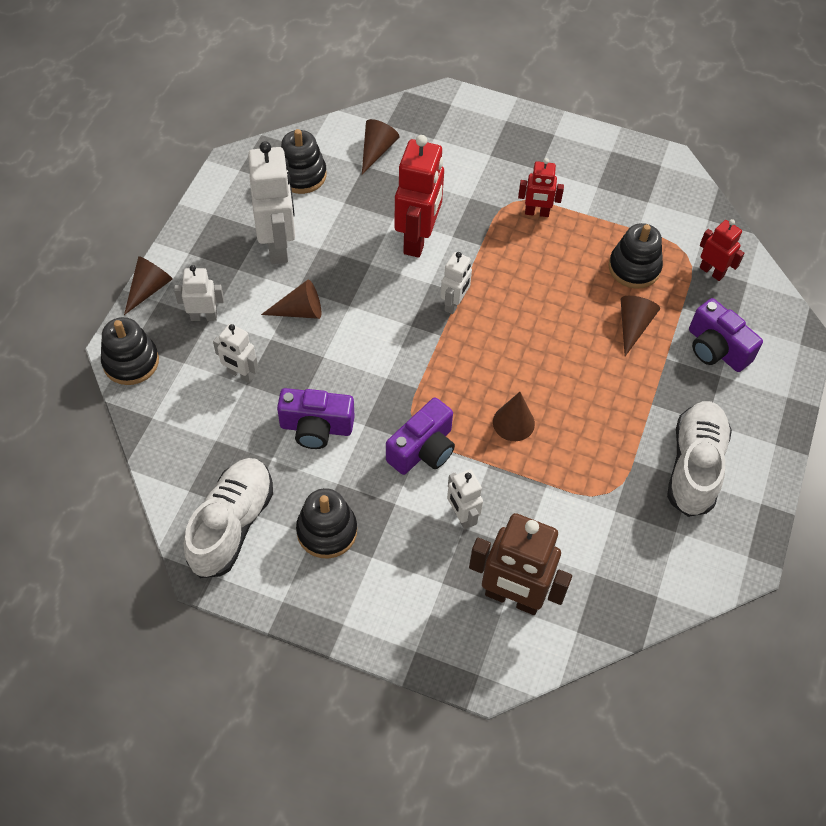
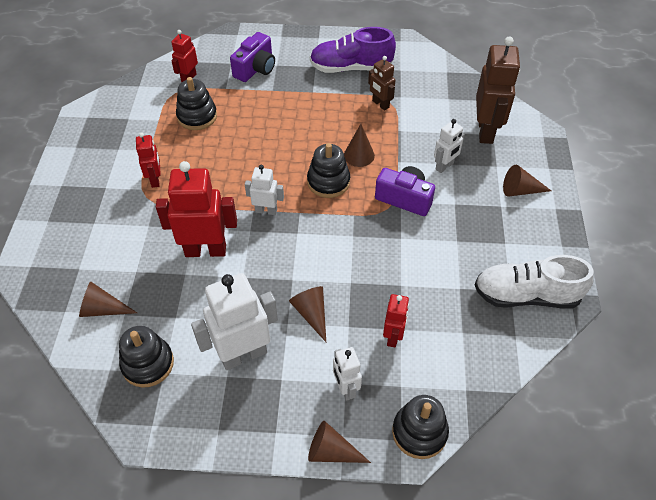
camera: 105 degrees left, 5 degrees down
(240, 374) = (393, 336): white robot -> red robot
(316, 427) = (418, 267): purple camera -> none
(327, 531) = (497, 236): black stacking toy -> black stacking toy (328, 182)
(605, 479) = (380, 104): none -> brown robot
(633, 326) = (251, 109): brown cone -> brown cone (520, 190)
(694, 466) = (351, 67): white shoe -> purple shoe

